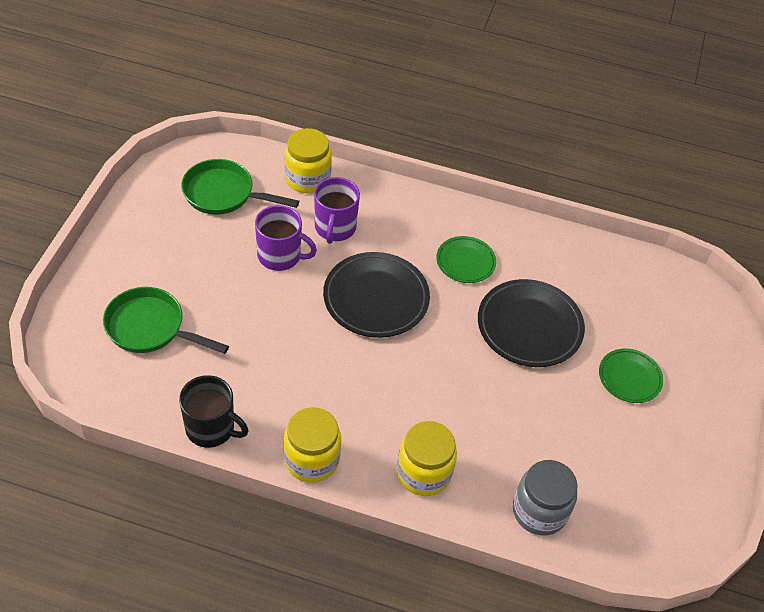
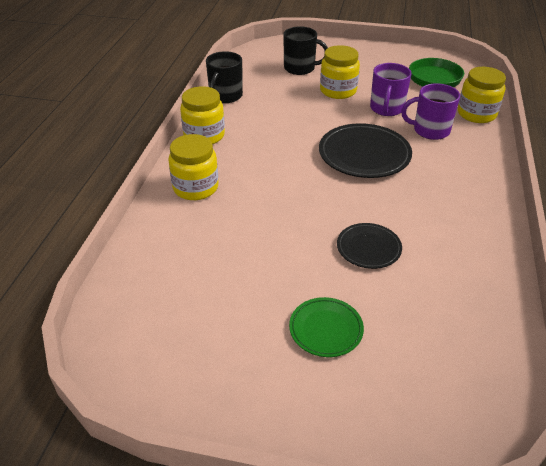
camera: 90 degrees right, 10 degrees down
(150, 328) = (300, 68): green pan -> black mug
(225, 296) = (338, 91): none -> yellow jar
(465, 262) = (431, 203): green plate -> none
(529, 327) = (368, 248): black plate -> black plate, size x0.58
(539, 511) = (159, 256): grey jar -> none

